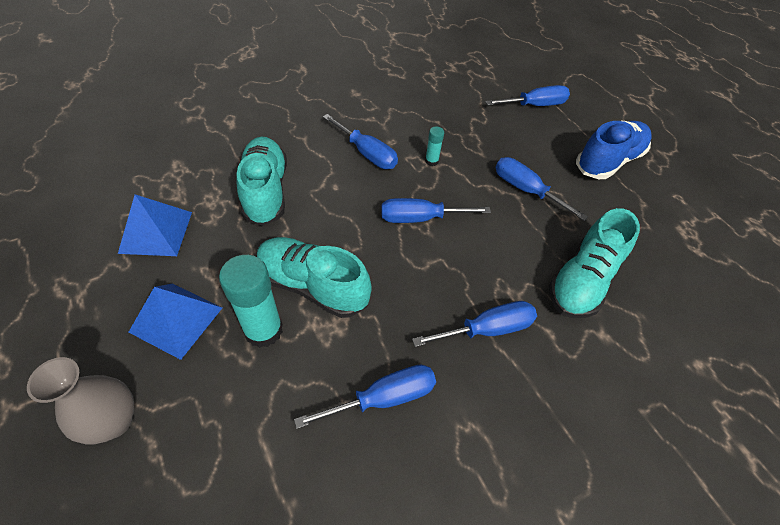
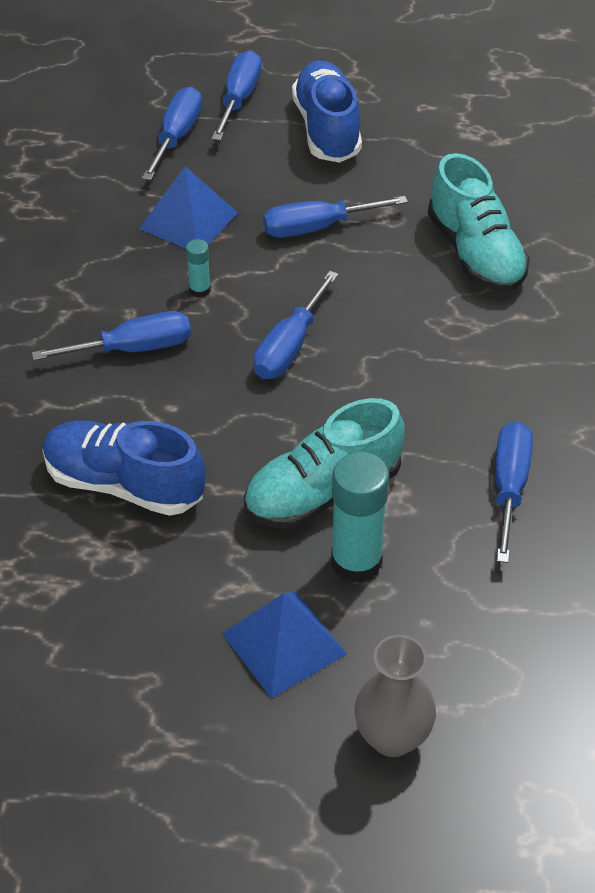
camera: 55 degrees left, 5 degrees down
(156, 232) = (114, 629): blue pyramid -> blue pyramid (188, 220)
(265, 191) = (124, 484): turquoise shoe -> blue shoe
(487, 329) = (483, 364): blue screwdriver -> blue screwdriver (239, 99)

